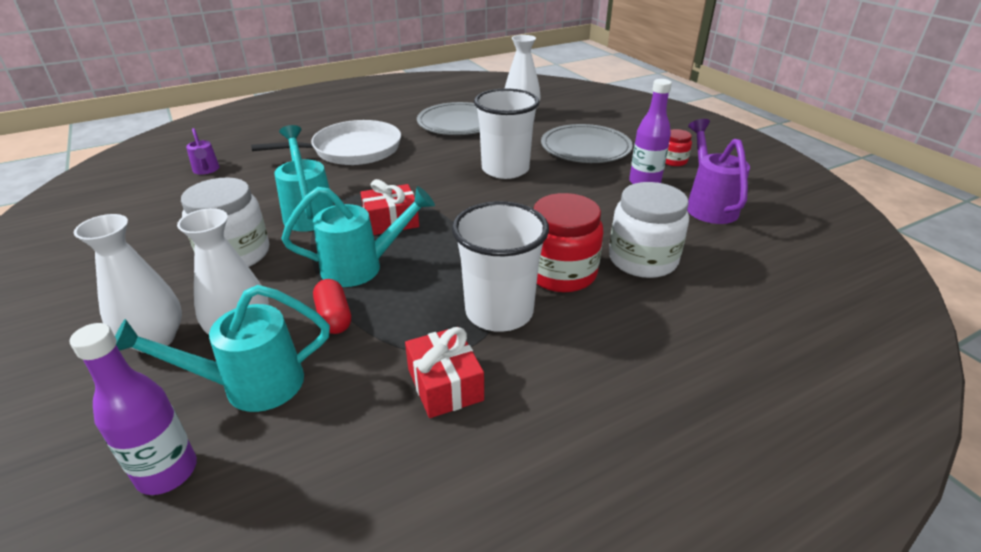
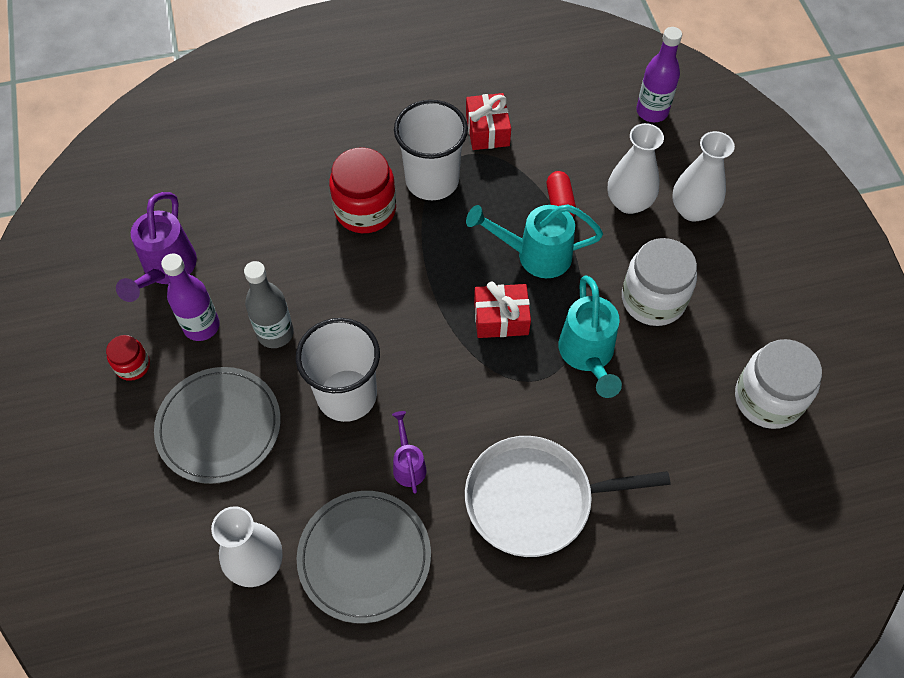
camera: 165 degrees left, 25 degrees up
(206, 170) = (726, 486): purple watering can -> purple watering can (408, 464)
(249, 385) = (615, 156): turquoise watering can -> none
(583, 187) = (275, 333): none -> grey bottle
(642, 259) = (287, 209): white jar -> white jar (768, 399)

